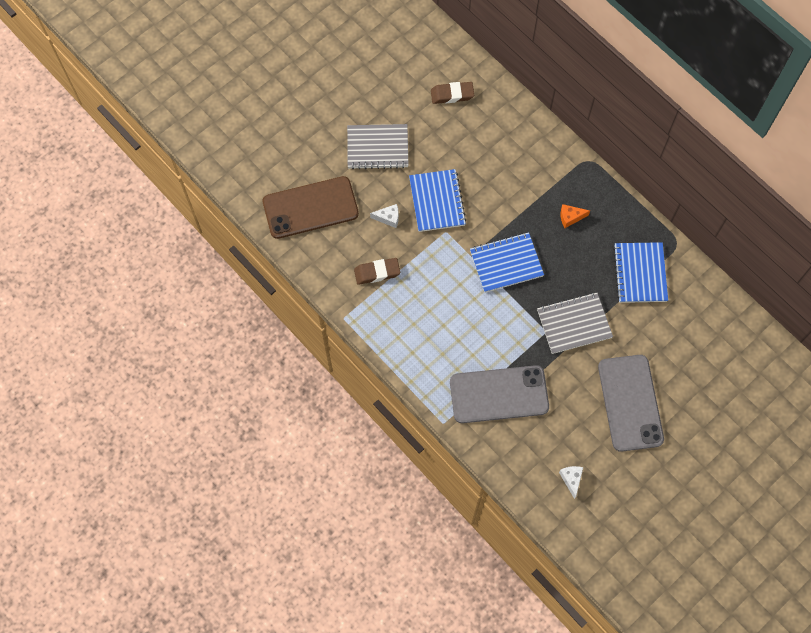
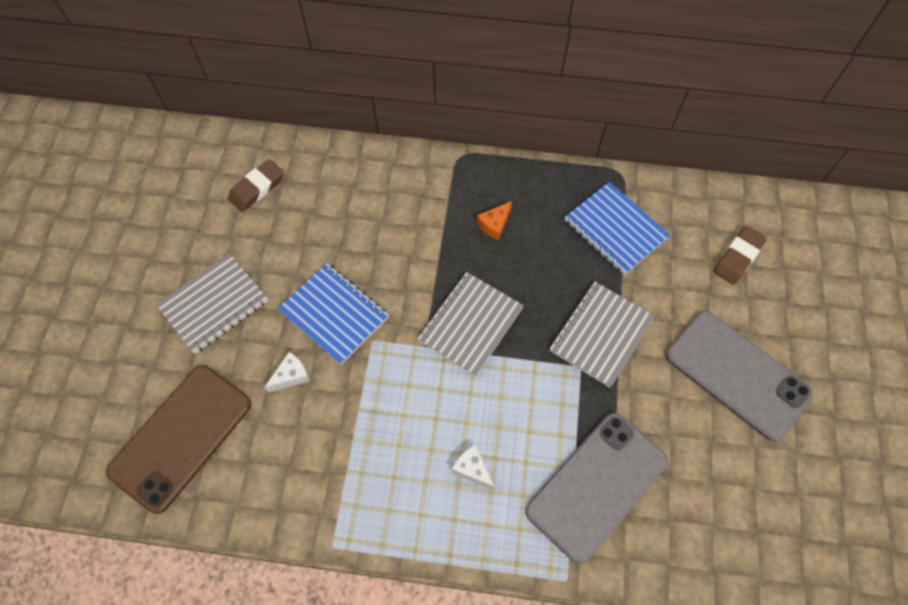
camera: 40 degrees left, 5 degrees down
(377, 272) = (329, 453): brown eraser -> brown eraser (738, 257)
(506, 263) = (470, 324): blue notebook -> grey notebook
(571, 479) = (765, 520): white cheese -> white cheese (472, 469)

